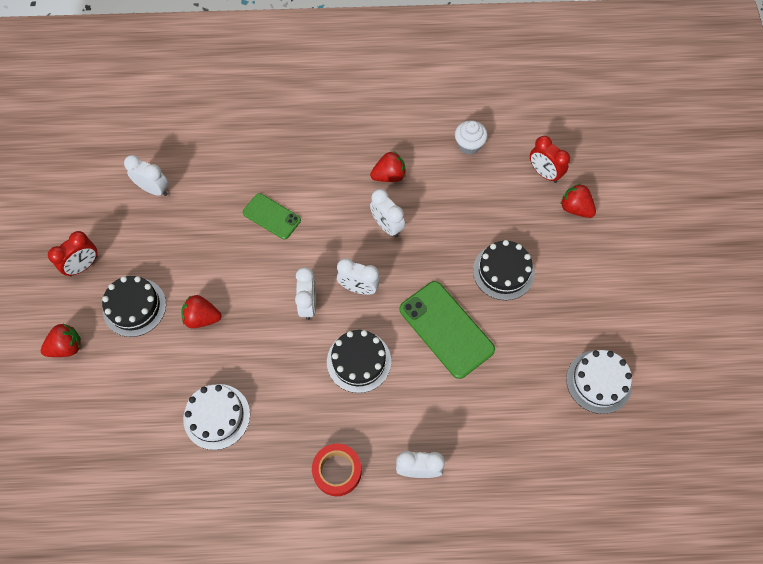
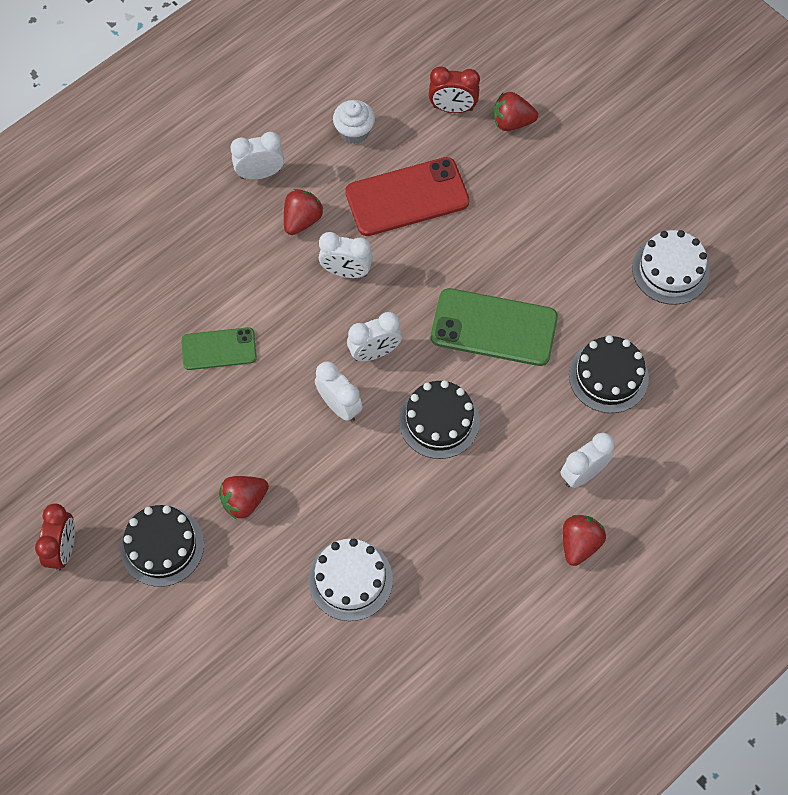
camera: 40 degrees left, 0 degrees up
(66, 347) = (129, 640): red strawberry -> red strawberry (579, 544)
(154, 189) = (62, 415): white clock -> white clock (260, 173)
(337, 471) = (511, 535): red tape -> none
(465, 207) = (407, 197): none -> red phone
(503, 271) = (498, 233): black cake -> black cake (608, 376)

